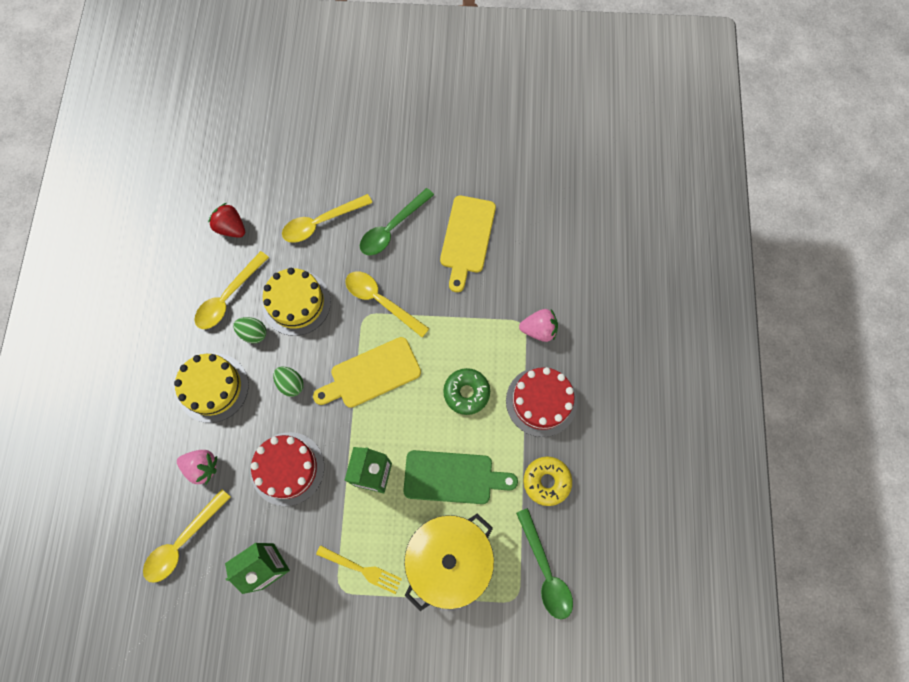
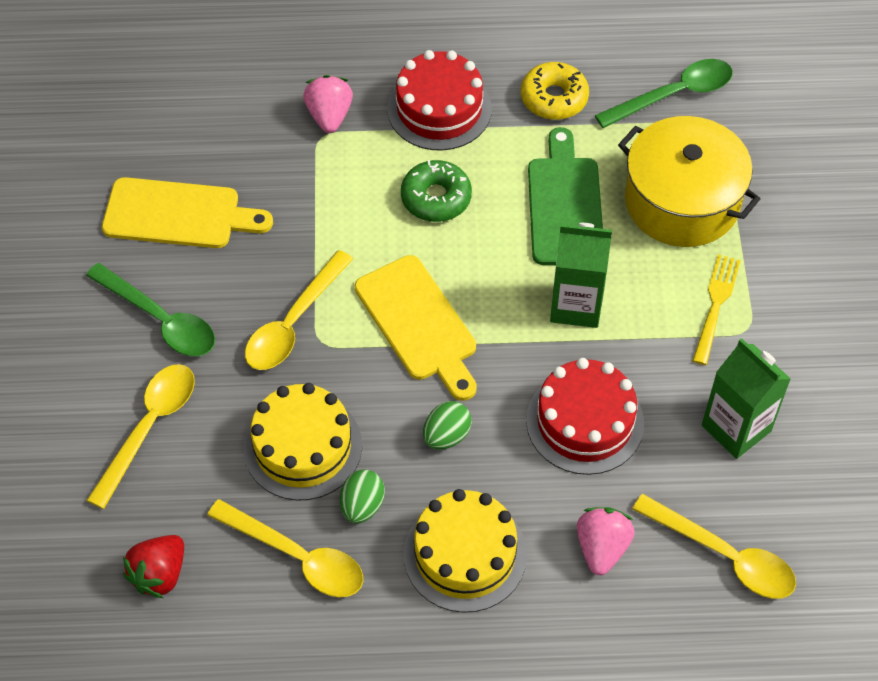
camera: 95 degrees left, 15 degrees down
(321, 222) = (149, 428): yellow spoon -> yellow spoon turned 120 degrees counterclockwise

